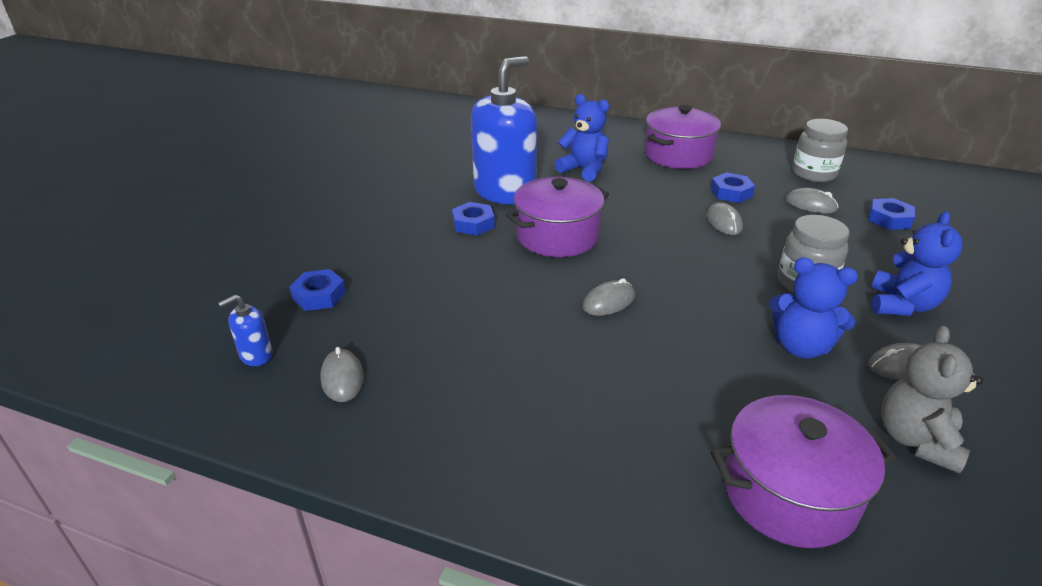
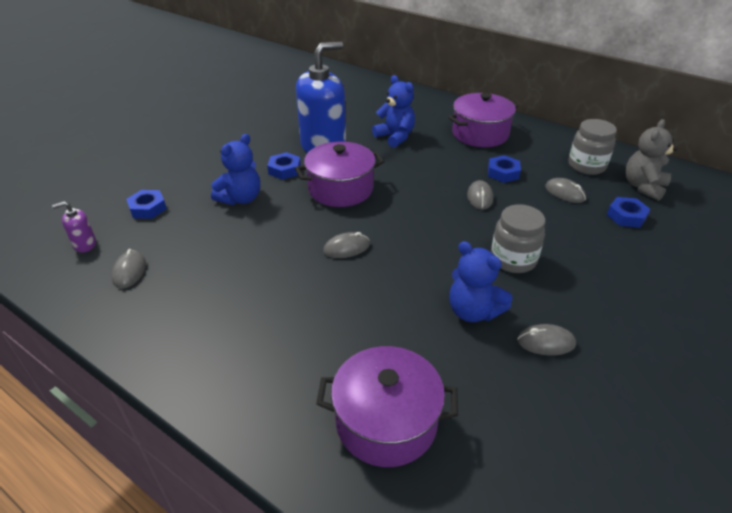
camera: 15 degrees right, 5 degrees up
(256, 355) = (85, 244): blue soap dispenser -> purple soap dispenser
(901, 305) = (583, 292): blue teddy bear -> blue teddy bear (241, 198)
(916, 440) = (515, 404): grey teddy bear -> grey teddy bear (643, 187)

